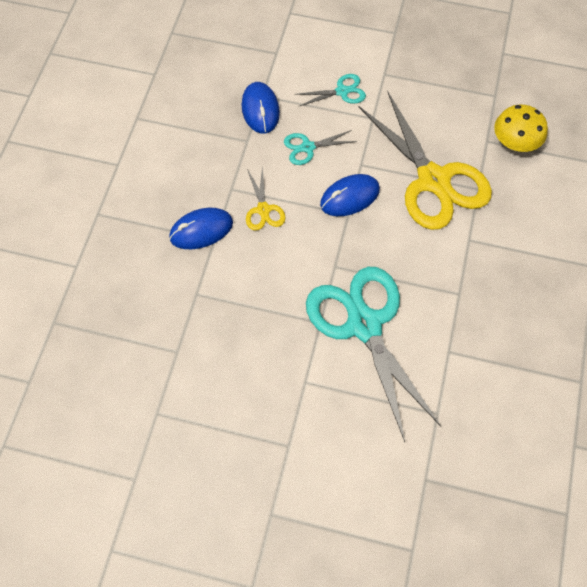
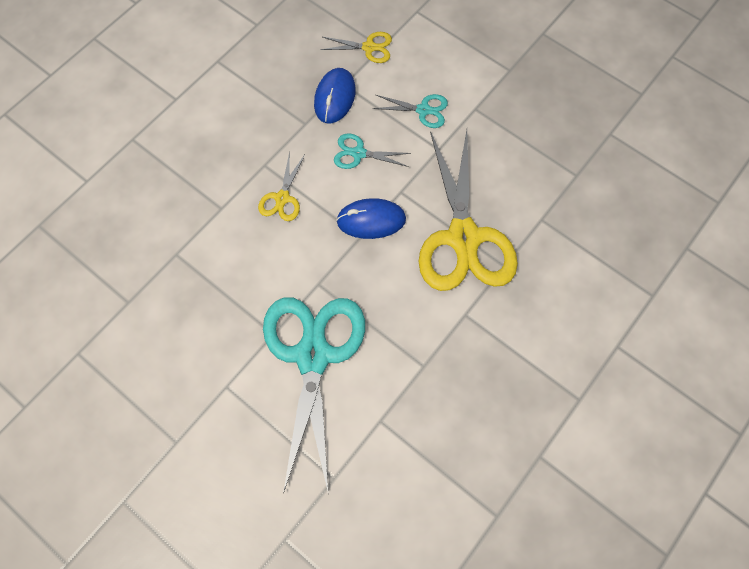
camera: 25 degrees right, 5 degrees up
(201, 230) = (214, 194): blue mouse -> none
(266, 57) = (369, 47): none -> yellow scissors
(515, 143) = (570, 233): yellow mushroom -> none

